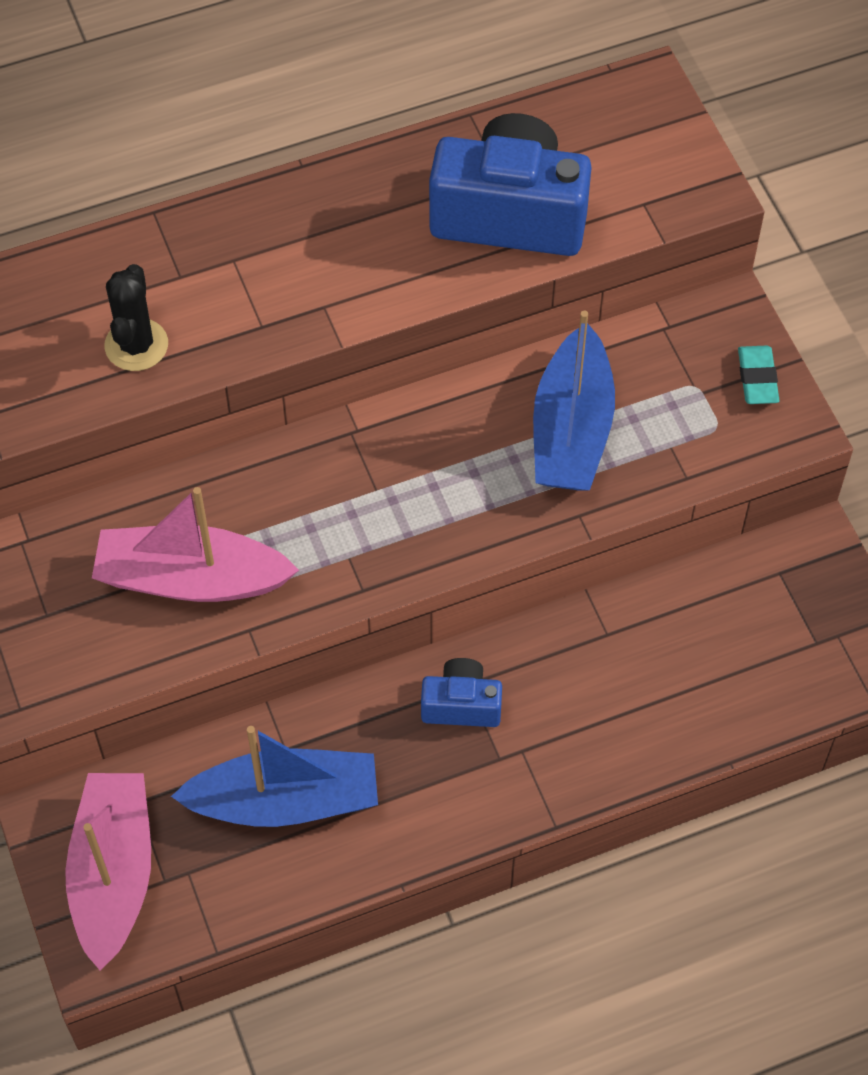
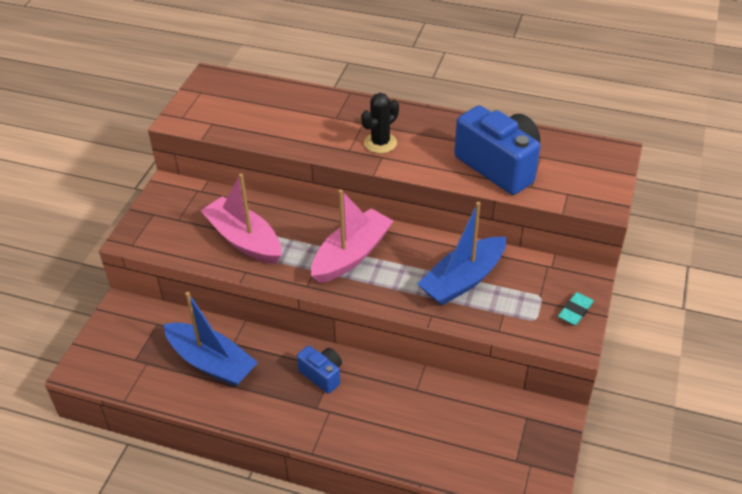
camera: 40 degrees right, 15 degrees down
(113, 874) = (119, 343): pink boat -> pink boat (351, 255)
(136, 345) = (293, 131): black cactus -> black cactus (380, 143)

